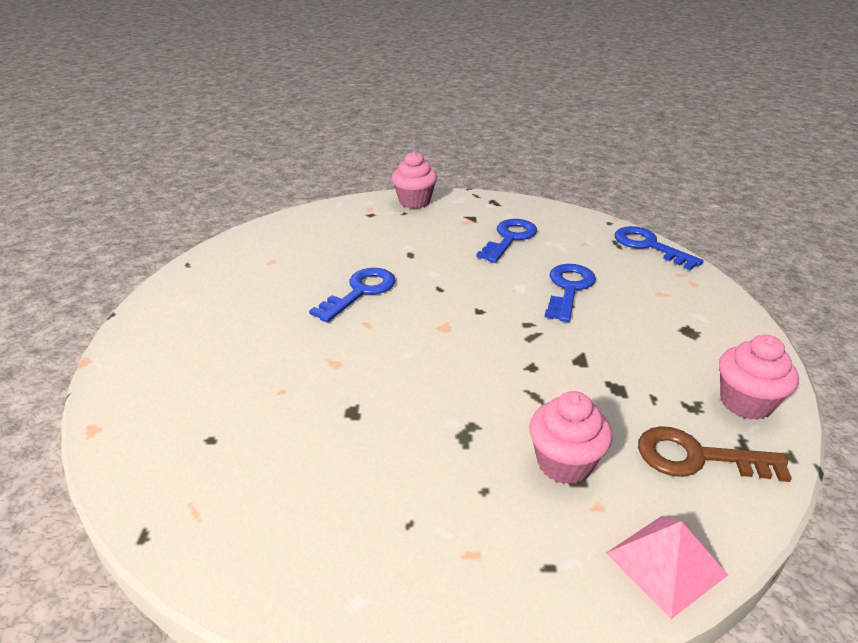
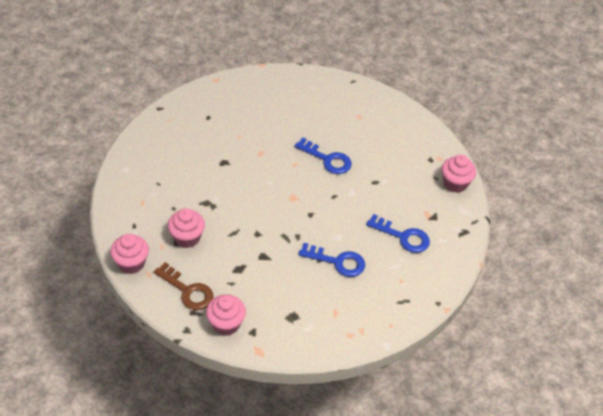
camera: 85 degrees right, 15 degrees up
(649, 246) = (401, 321): blue key -> none
(666, 563) = (131, 263): pink pyramid -> pink cupcake
(697, 457) = (187, 290): brown key -> brown key turned 120 degrees clockwise

